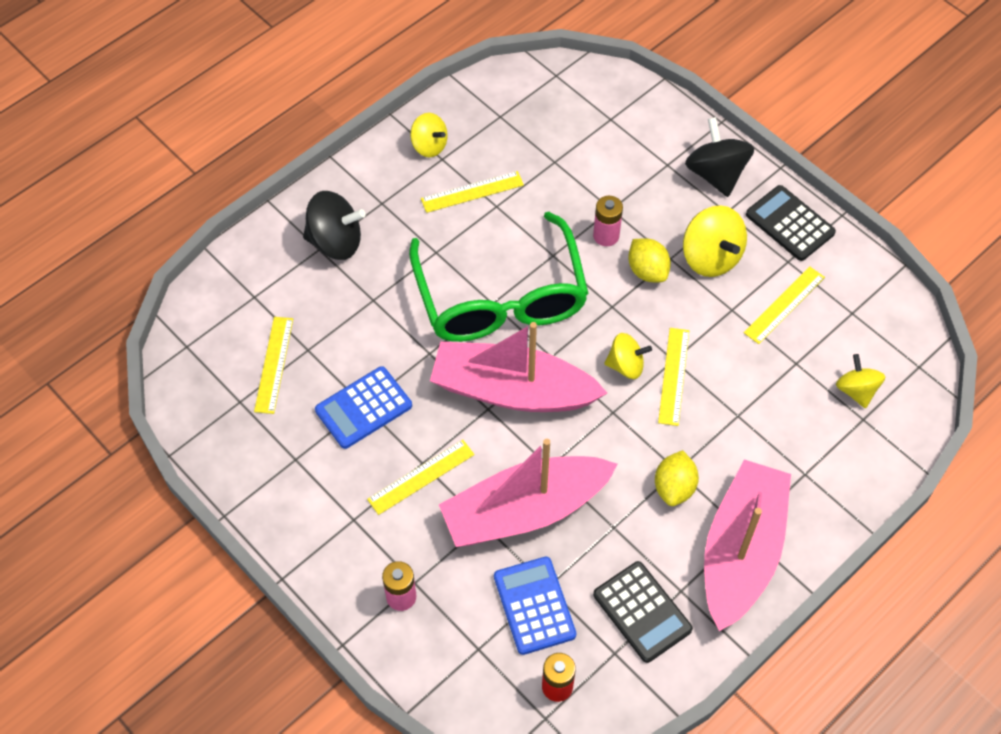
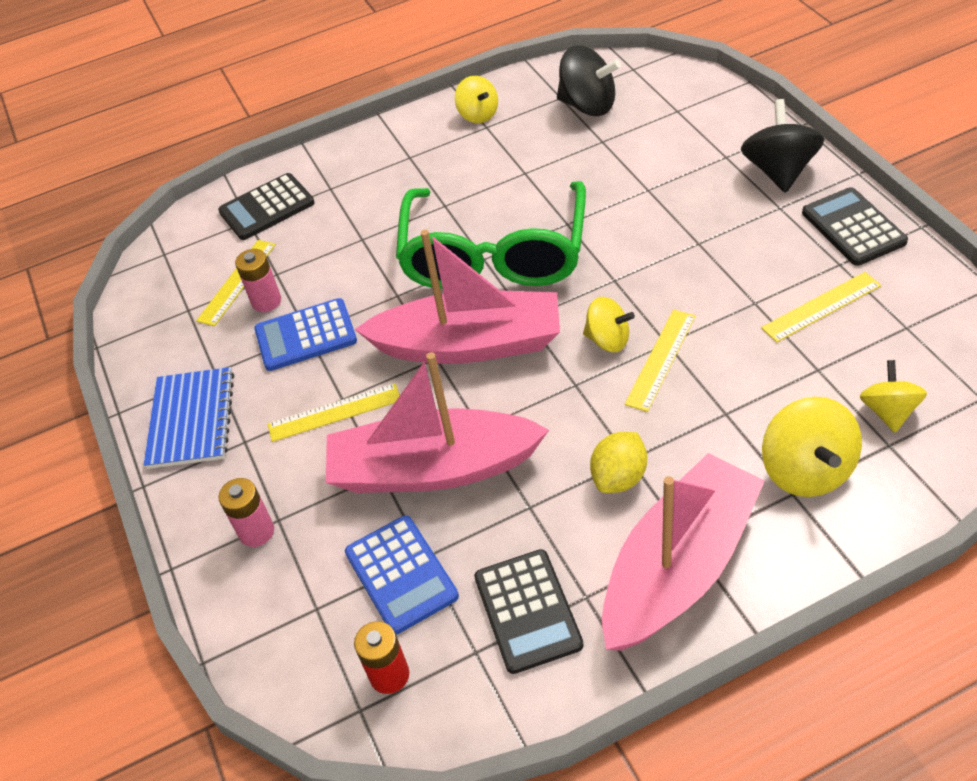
camera: 25 degrees right, 10 degrees down
(266, 279) = (267, 208): none -> black calculator
(296, 509) = (192, 419): none -> blue notebook
(335, 242) = (349, 184): black spinning top -> black spinning top (588, 105)
(472, 192) = (504, 158): yellow ruler -> none
(512, 390) = (470, 344): pink boat -> pink boat turned 150 degrees clockwise
(534, 605) = (401, 574): blue calculator -> blue calculator turned 150 degrees clockwise
(606, 236) = (632, 213): pink battery -> pink battery (266, 301)
(647, 271) = (667, 251): yellow lemon -> none
(711, 257) = (746, 248): yellow spinning top -> yellow spinning top (806, 470)

